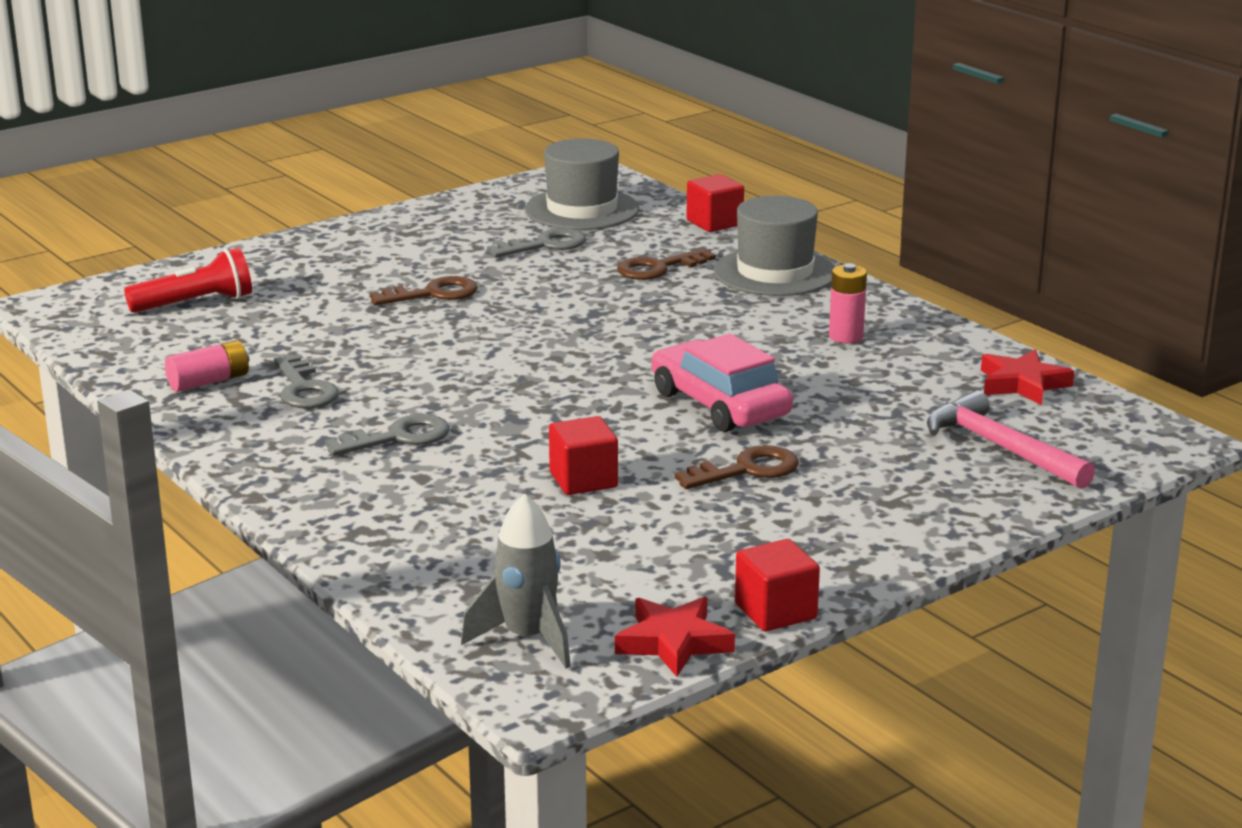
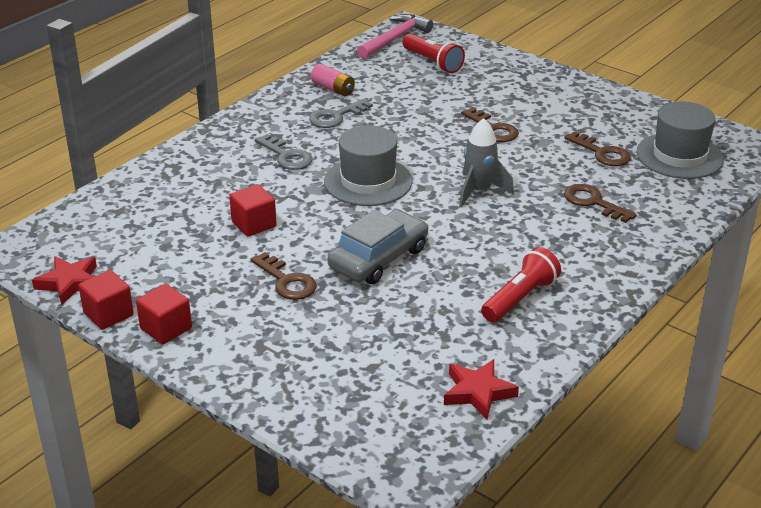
camera: 75 degrees right, 10 degrees up
(527, 638) = (69, 236): grey rocket -> grey rocket (479, 191)
(545, 245) = (602, 153): grey key -> brown key
(714, 223) = (700, 213): red cube -> red cube (166, 328)
(720, 404) = (379, 258): pink car -> grey car
(775, 272) = (621, 252): grey hat -> grey hat (368, 181)
(846, 336) = (520, 298): pink battery -> red flashlight
(1000, 448) = (360, 388): pink hammer -> pink hammer (394, 39)

